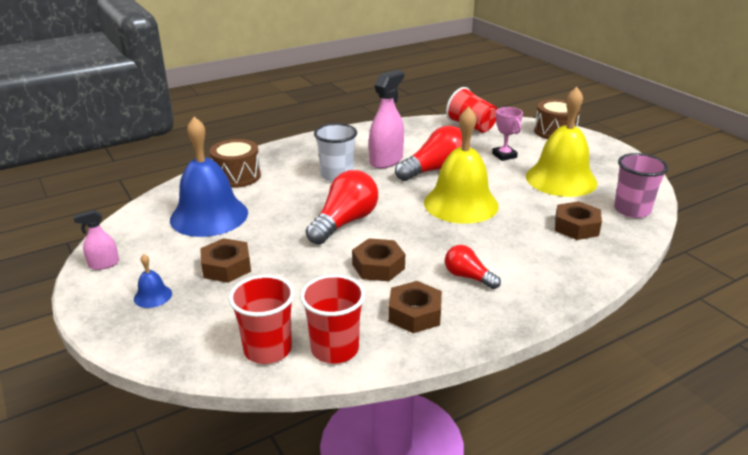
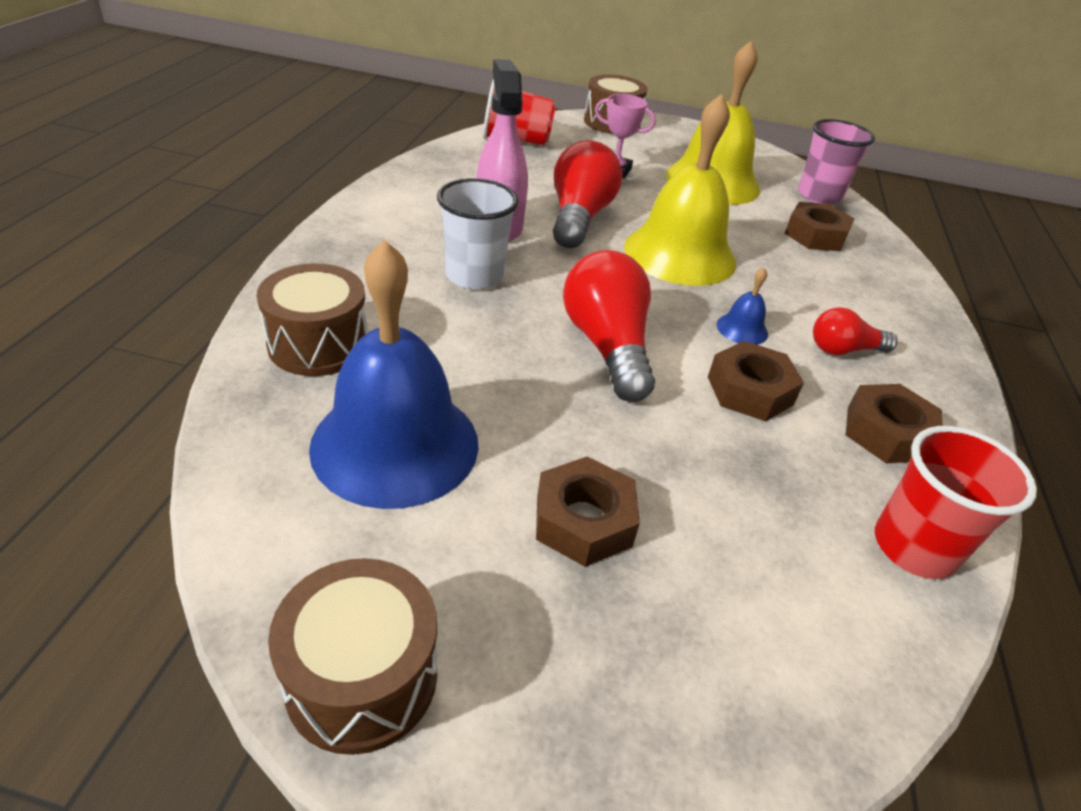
camera: 50 degrees left, 10 degrees up
(104, 264) = (362, 678): pink spray bottle -> brown drum
(153, 296) = (568, 667): blue bell -> blue bell (742, 329)
(268, 349) = (863, 615): red cup -> none

